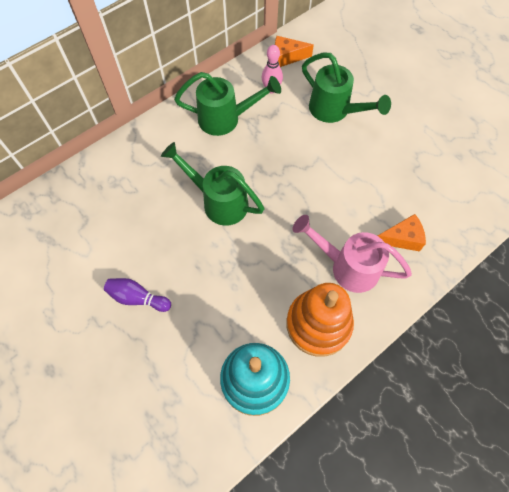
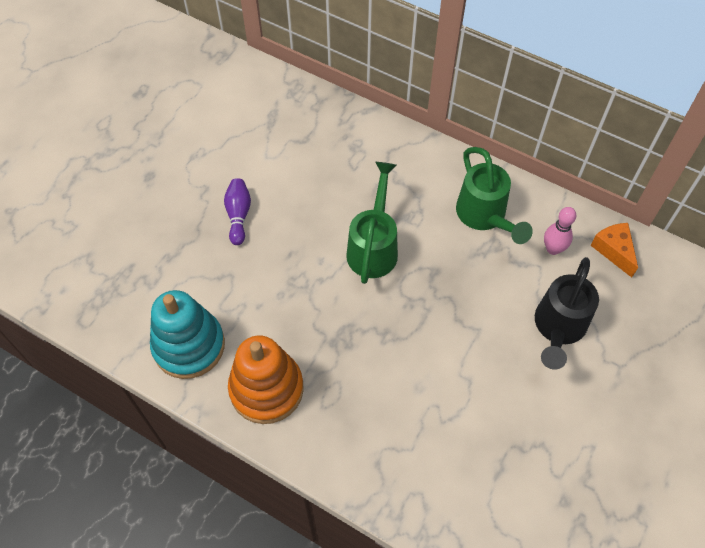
camera: 70 degrees right, 5 degrees down
(335, 111) = (558, 329): green watering can -> black watering can
(347, 266) = (345, 400): pink watering can -> none
(402, 238) = (407, 453): orange cheese -> none

